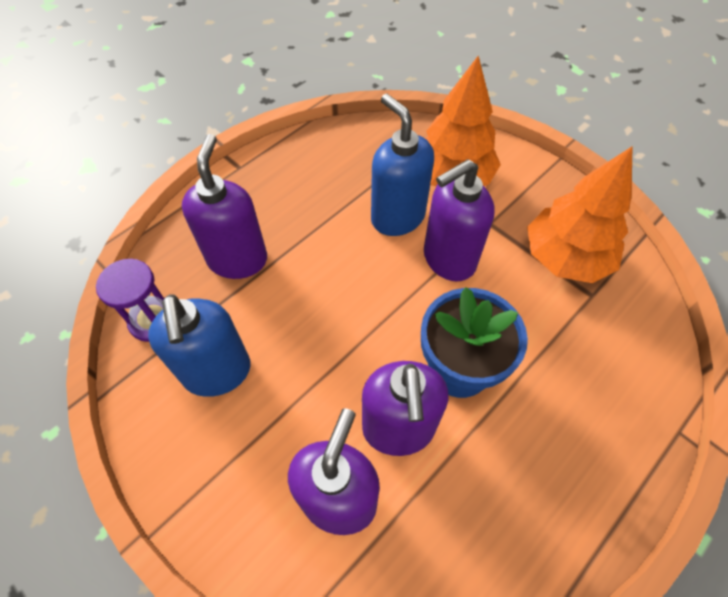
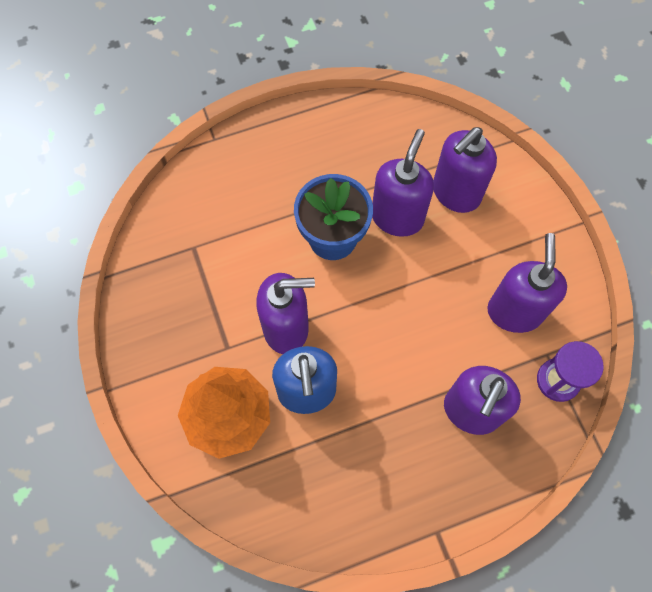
camera: 155 degrees left, 10 degrees up
(217, 372) = (514, 311): blue soap dispenser -> purple soap dispenser
(565, 257) = (189, 286): orange tree -> none

